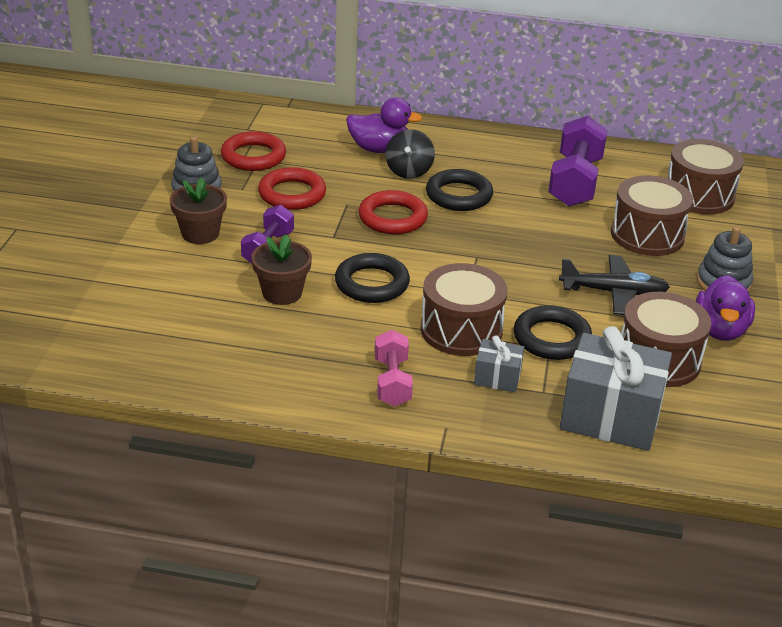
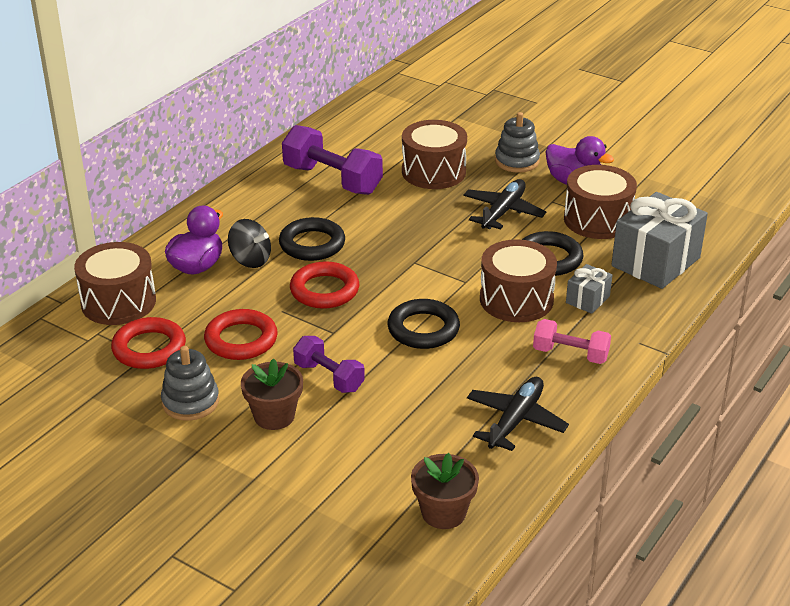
camera: 65 degrees left, 0 degrees up
(265, 365) = (515, 420): none -> black plane
(282, 293) = (409, 385): brown flower pot -> brown flower pot (443, 513)
(699, 195) = (392, 131): brown drum -> brown drum (118, 302)

